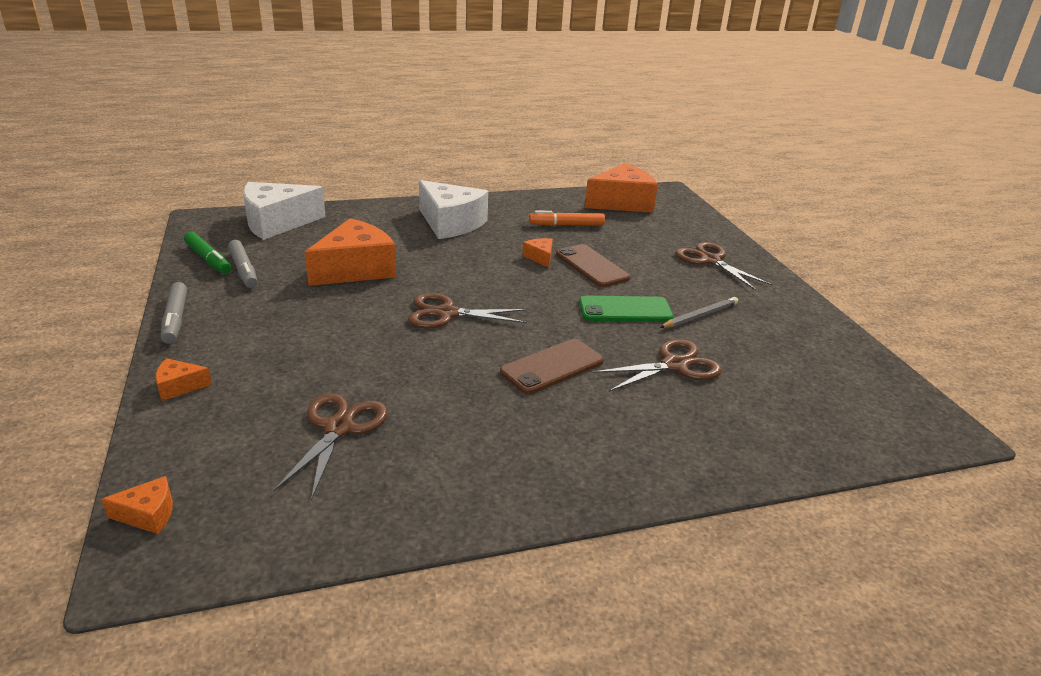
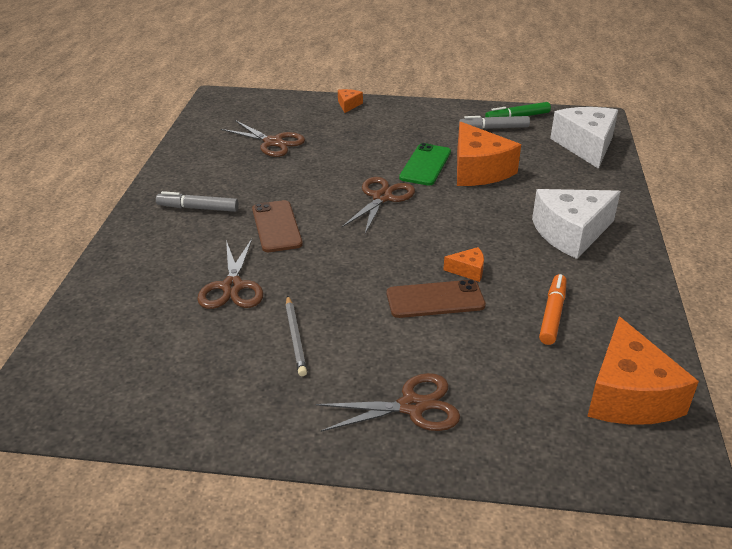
camera: 115 degrees right, 5 degrees up
(148, 514) = (249, 97): orange cheese -> none
(175, 319) = (428, 105): grey marker -> grey marker (198, 208)
(625, 310) = (335, 291): green phone -> green phone (425, 165)

